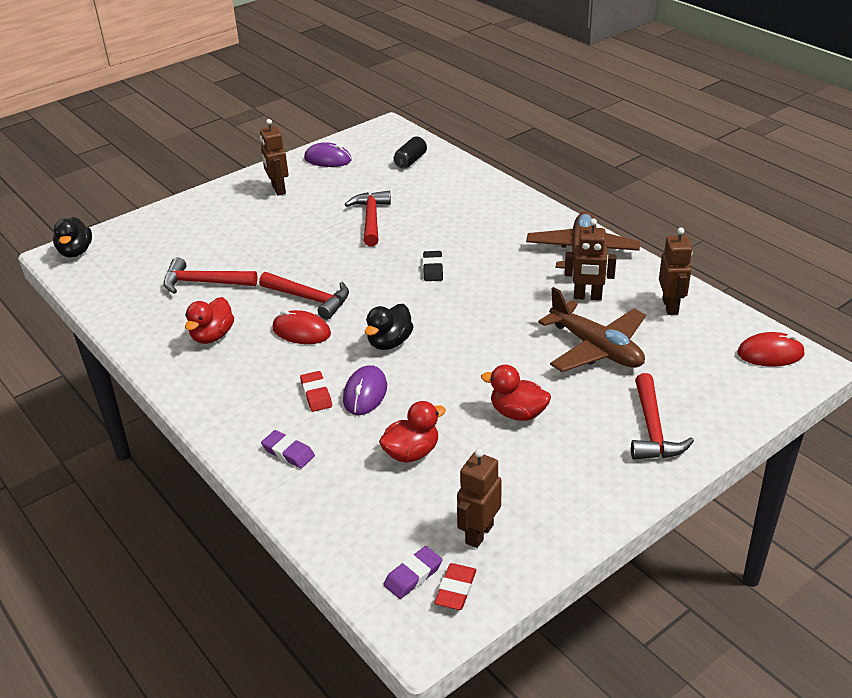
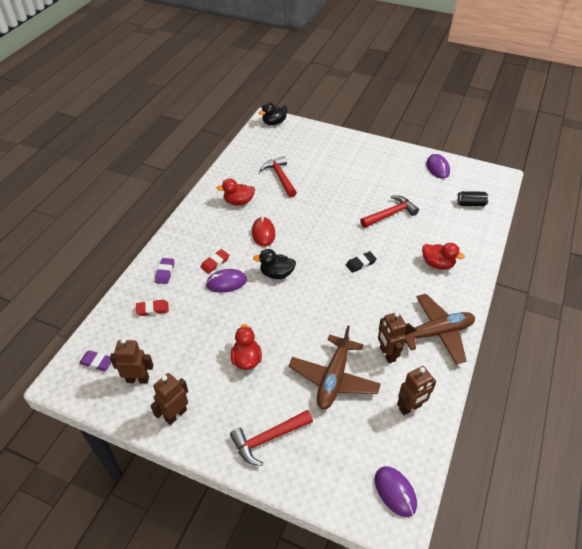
camera: 60 degrees right, 10 degrees up
(278, 189) = (388, 163): brown robot -> brown robot (175, 415)
(310, 299) = (294, 223): red hammer -> none
(411, 453) = (188, 323): red duck -> red duck (437, 264)
(455, 589) = (93, 385): red eraser -> red eraser (152, 309)
(770, 354) = (395, 492): red mouse -> purple mouse

